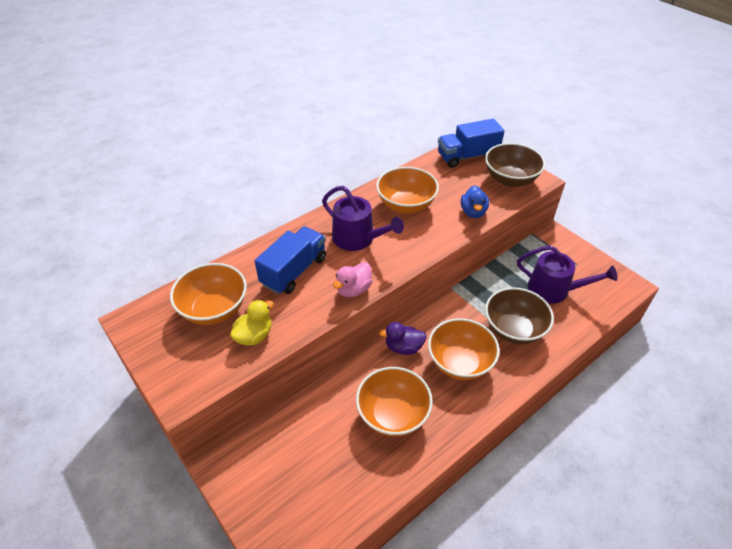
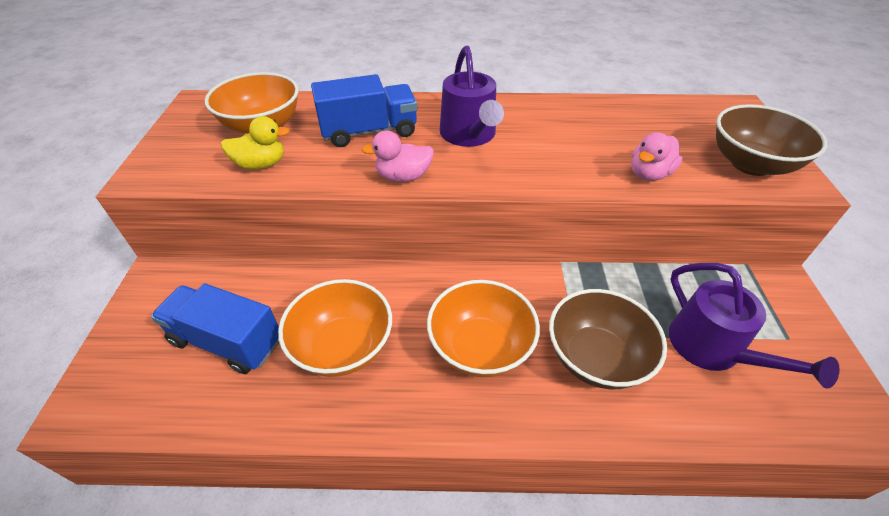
camera: 40 degrees right, 0 degrees up
(403, 347) = (434, 288): purple duck -> none
(406, 205) = (566, 130): orange bowl -> none
(467, 156) = (710, 117): blue truck -> blue truck (227, 341)
(473, 212) = (649, 174): blue duck -> pink duck

